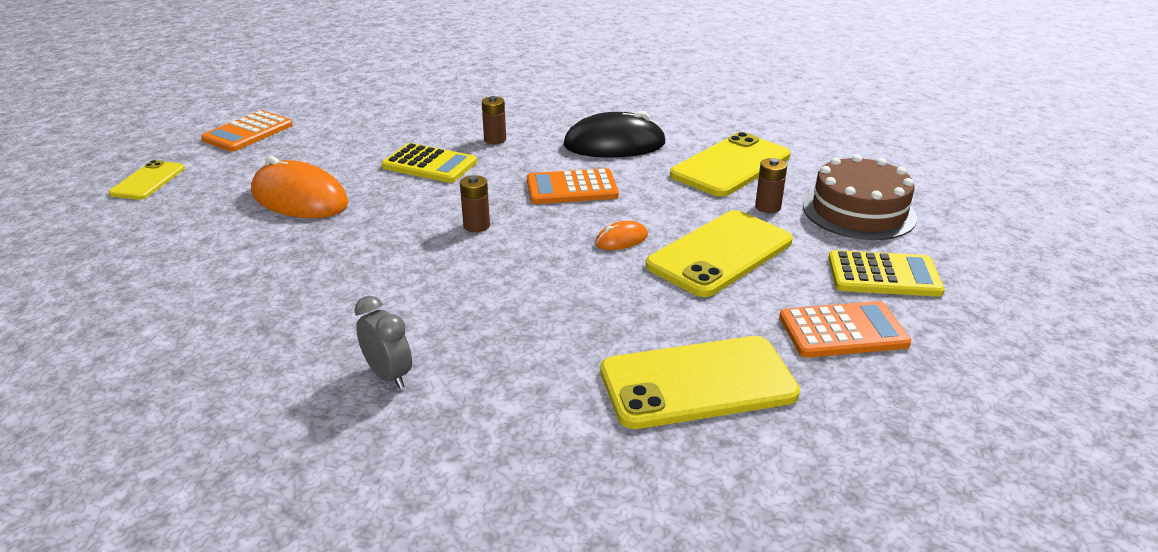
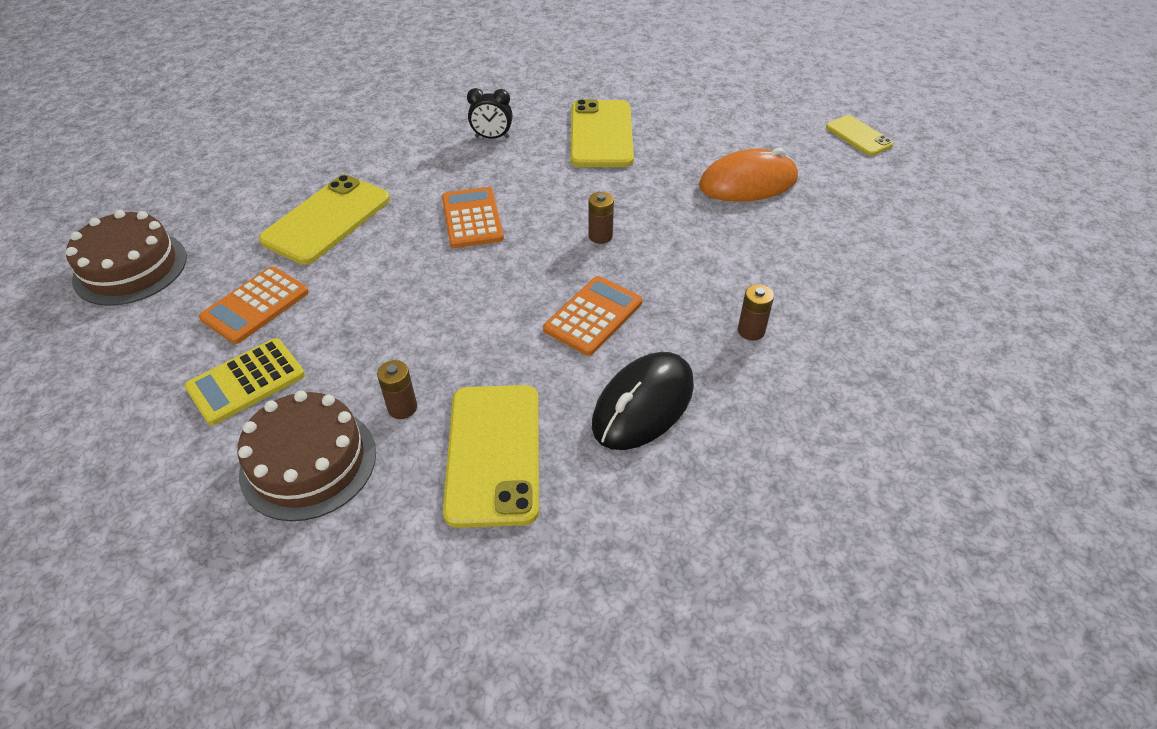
camera: 135 degrees right, 15 degrees up
(248, 132) = (925, 204): orange calculator -> orange calculator (472, 218)
(388, 375) = (492, 137): grey clock -> black clock
(429, 165) = (738, 265): yellow calculator -> none
(621, 239) = (485, 288): orange mouse -> none
(720, 253) = (397, 322): yellow phone -> yellow phone (601, 134)
(987, 458) = (130, 268): none -> brown cake

